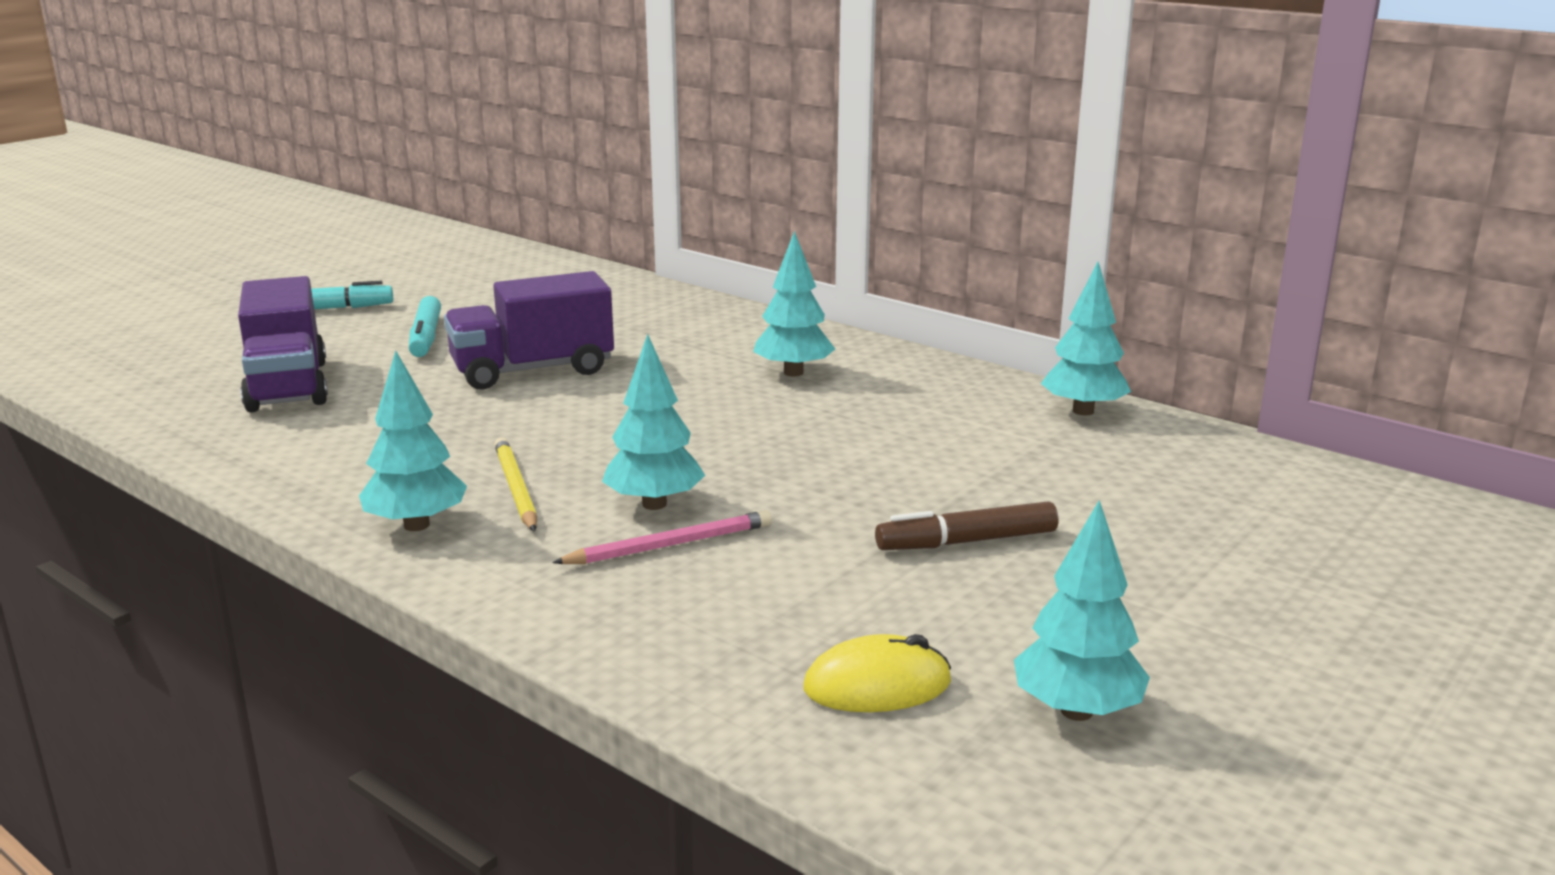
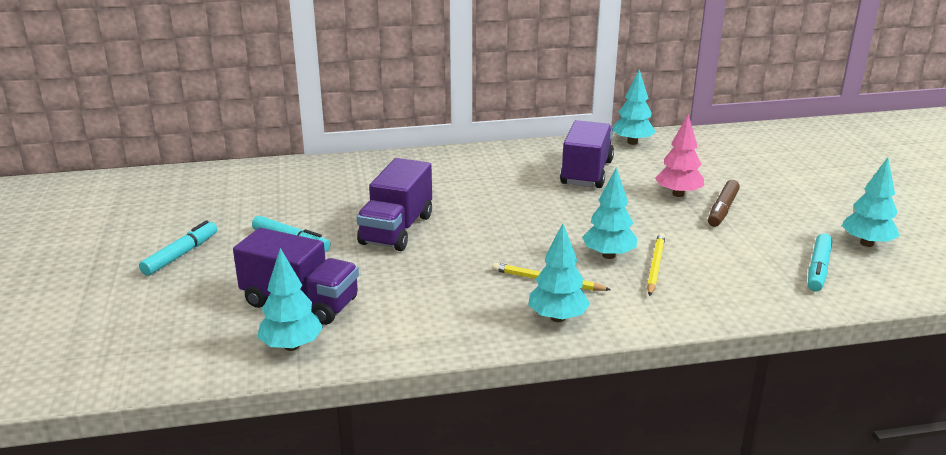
camera: 50 degrees left, 5 degrees up
(669, 545) = (655, 266): pink pencil -> yellow pencil
(793, 372) = (503, 175): turquoise tree -> turquoise tree (291, 346)
(877, 685) = (818, 269): yellow mouse -> turquoise marker
(905, 414) = (587, 173): none -> purple truck
(958, 493) = (678, 194): none -> pink tree

